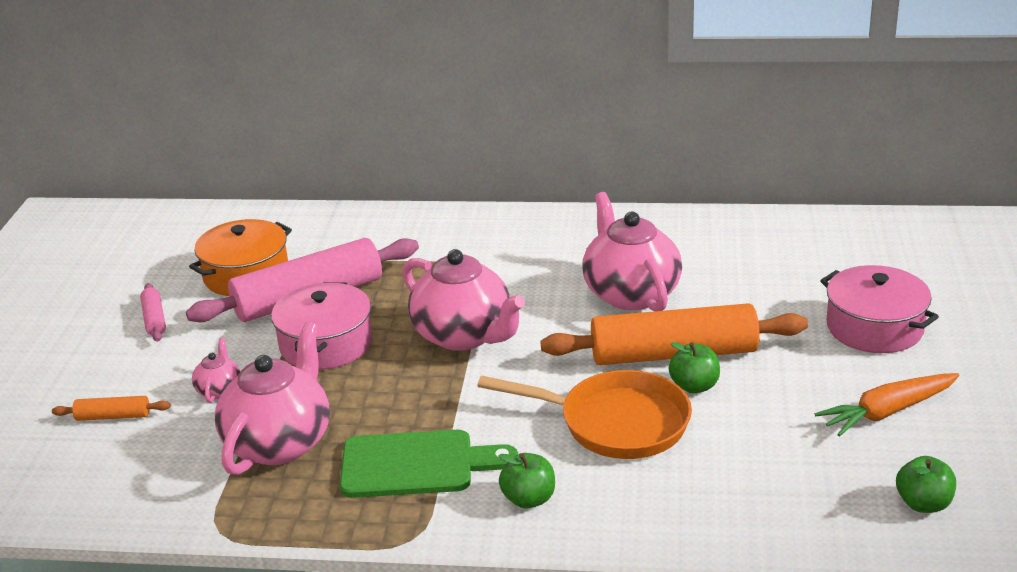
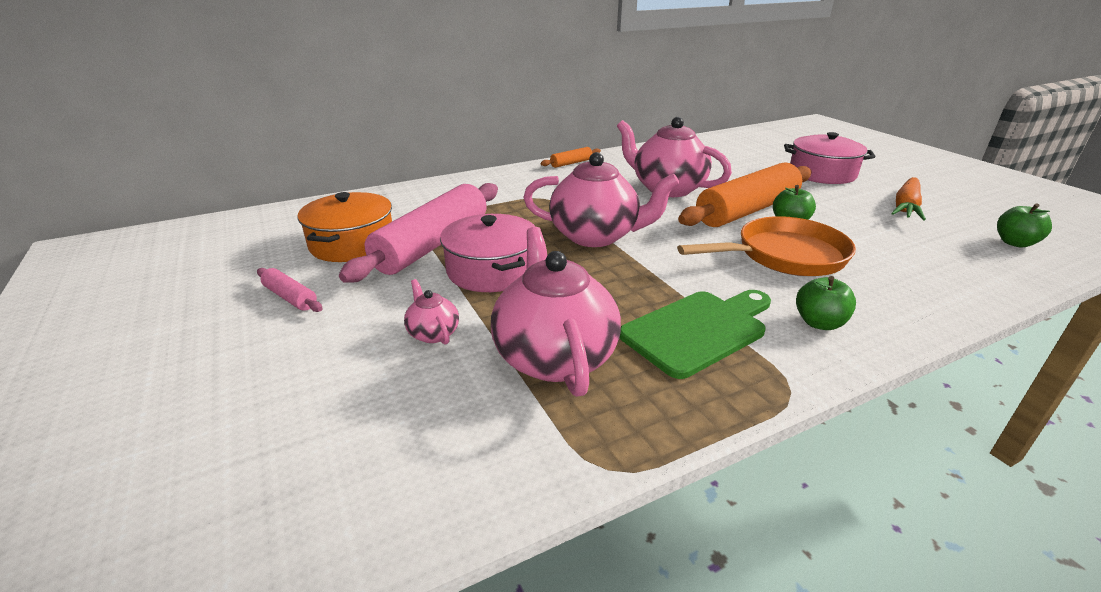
camera: 35 degrees left, 0 degrees up
(113, 416) = (334, 397): orange rolling pin -> orange rolling pin (571, 163)

